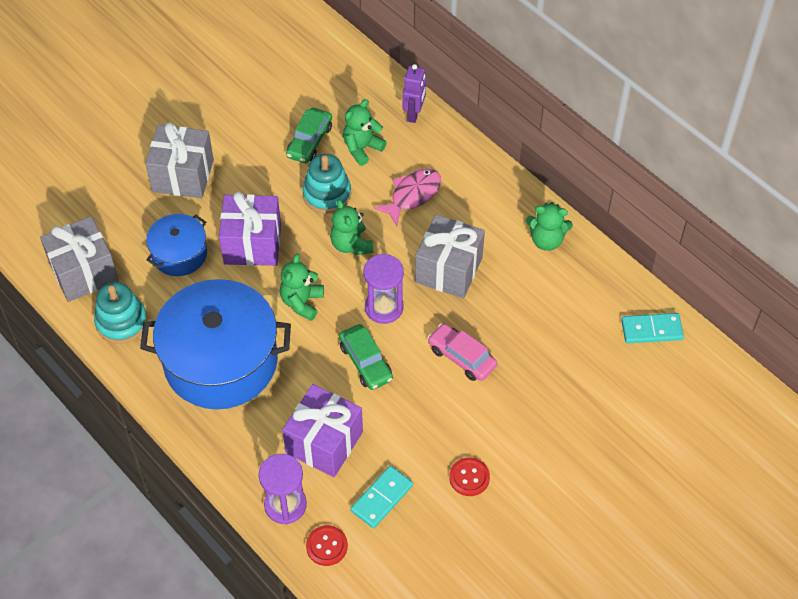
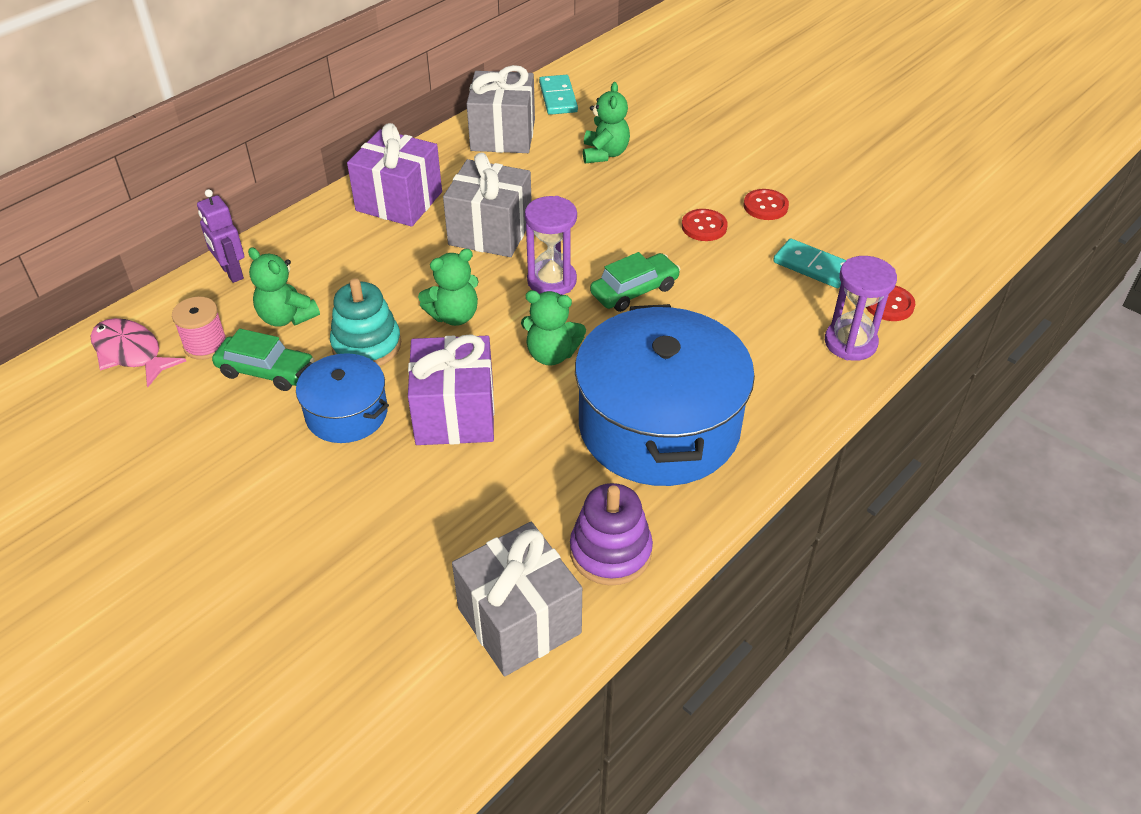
camera: 95 degrees left, 10 degrees down
(121, 322) = (610, 551): turquoise stacking toy -> purple stacking toy
(179, 254) = (476, 497): blue pot -> blue pot (346, 413)
(183, 175) = (318, 513): grey gift -> grey gift (503, 135)
(324, 442) = (755, 317): purple gift -> purple gift (399, 201)
(340, 108) = (205, 345): none -> pink spool
(412, 195) = (373, 267): pink fish -> pink fish (131, 353)
(414, 114) = (231, 273): purple robot -> purple robot turned 135 degrees counterclockwise
(443, 423) = (704, 226): none -> red button
(461, 357) = (613, 217): pink car -> none
(546, 240) = (444, 163): green teddy bear -> green teddy bear (605, 154)

